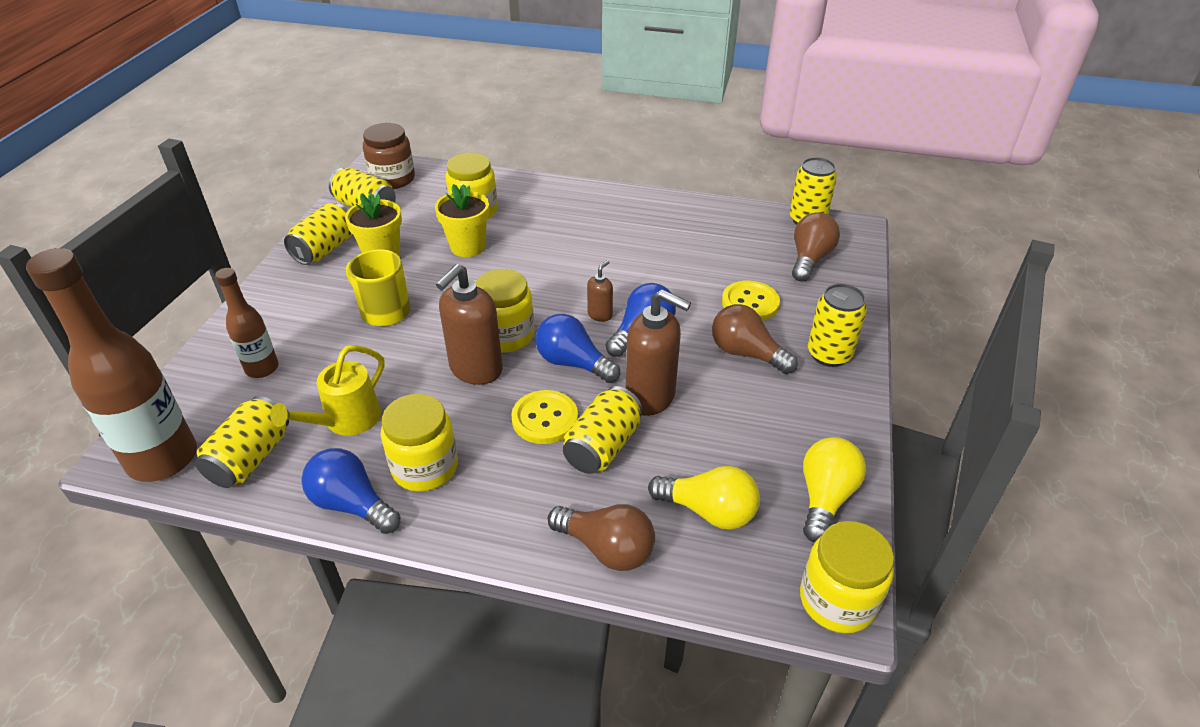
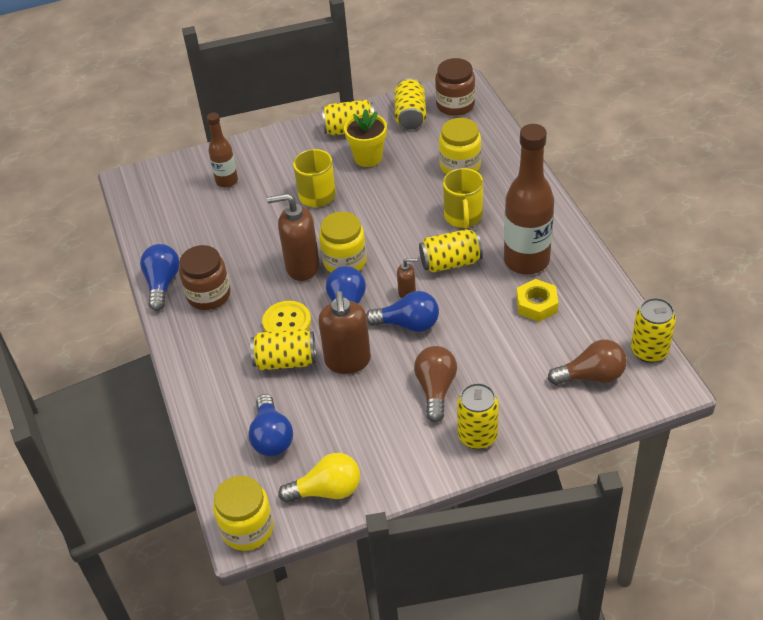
camera: 60 degrees right, 5 degrees up
(163, 459) = (138, 195): brown bottle -> brown bottle (526, 260)
(251, 458) = (162, 225): yellow can -> yellow can (450, 262)
(345, 421) = (216, 241): yellow watering can -> none
(425, 467) = (208, 295): yellow jar -> brown jar
(467, 247) = (416, 188): yellow flower pot -> none
(541, 238) = (463, 216): none -> yellow mug
(606, 548) = (209, 404): brown light bulb -> none
(698, 249) = (536, 305): none -> yellow nut
(708, 511) = (271, 437): yellow light bulb -> blue light bulb
(750, 303) = (497, 365): yellow button -> none

